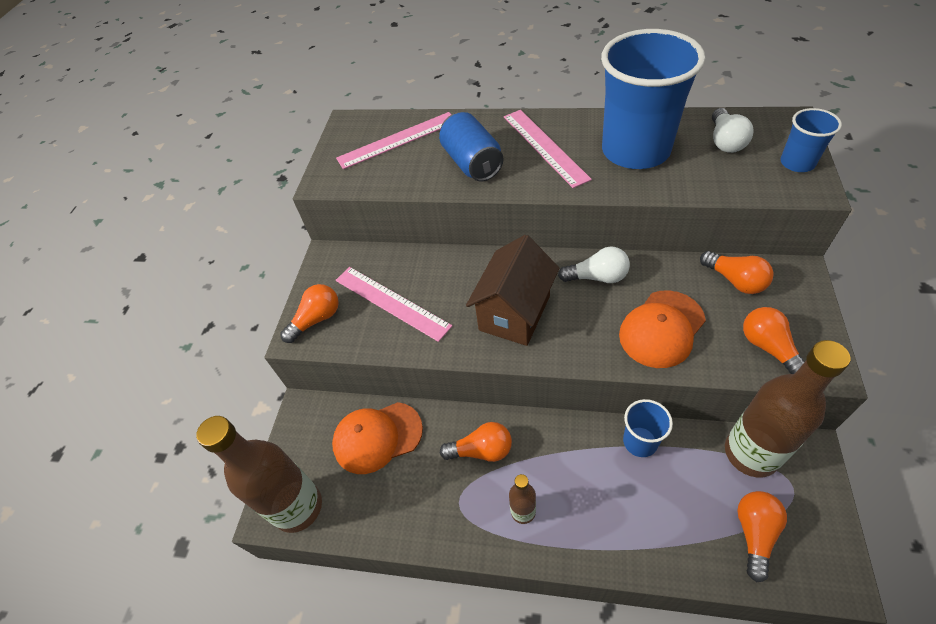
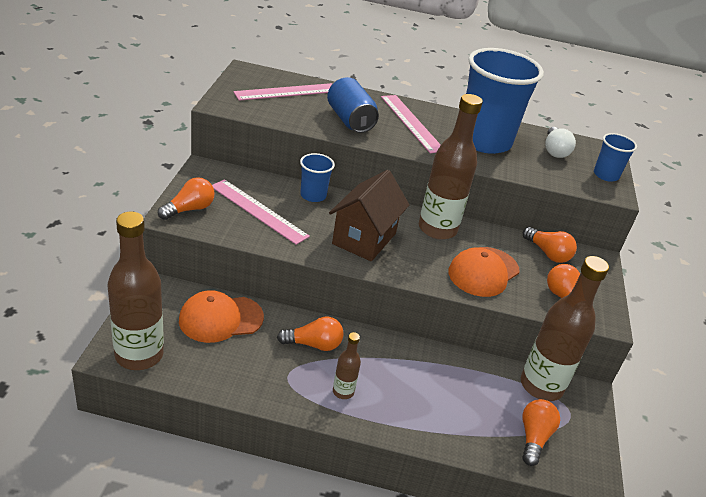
camera: 10 degrees left, 15 degrees down
(597, 277) = (437, 229): white light bulb -> brown bottle
(640, 441) = (451, 362): blue cup -> blue cup (313, 195)

